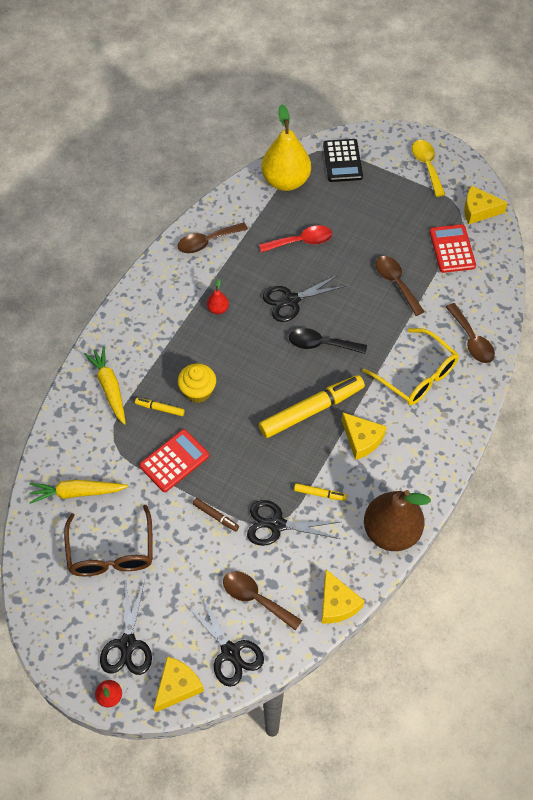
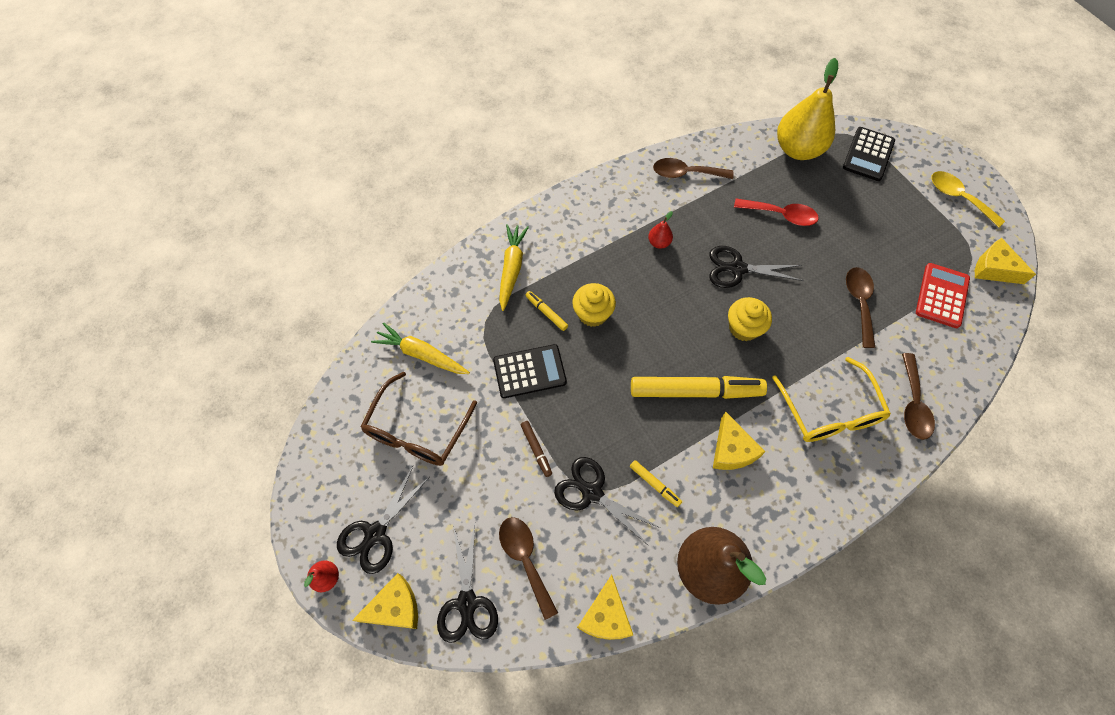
camera: 30 degrees right, 5 degrees up
(174, 461) = (529, 371): red calculator -> black calculator
(321, 344) = (743, 328): black spoon -> yellow cupcake
(427, 166) = (958, 198): yellow spoon -> yellow spoon turned 60 degrees counterclockwise

